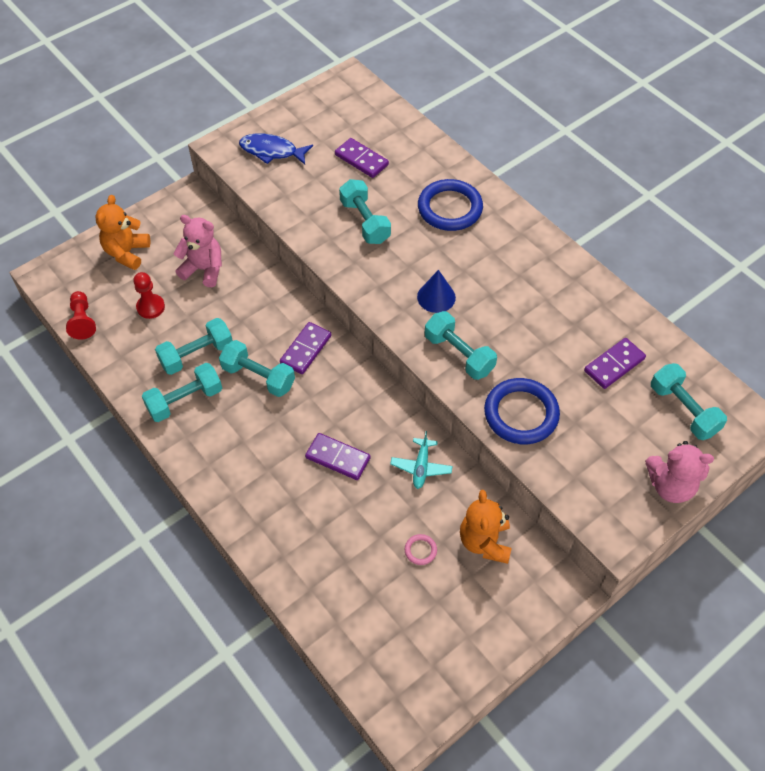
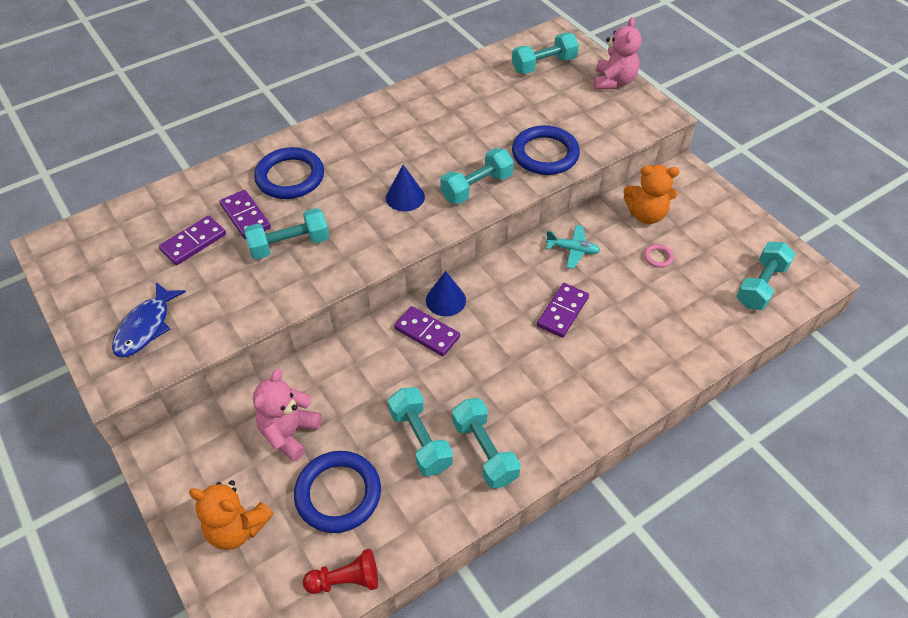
camera: 85 degrees left, 5 degrees down
(150, 307) = (338, 494): red pawn -> blue ring
(258, 377) = (458, 377): turquoise dumbbell -> turquoise dumbbell (760, 285)
(345, 361) = (445, 300): none -> blue cone
(614, 365) = (497, 94): purple domino -> purple domino (245, 216)

